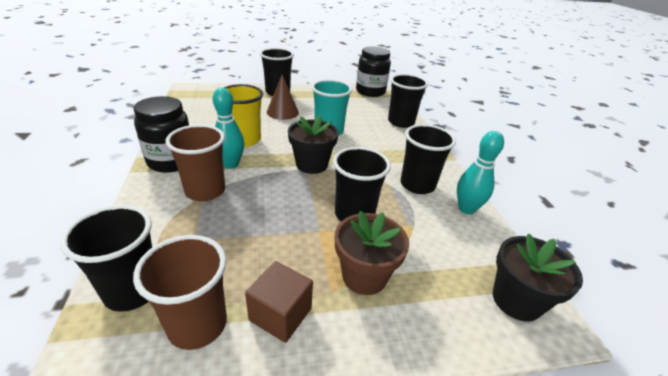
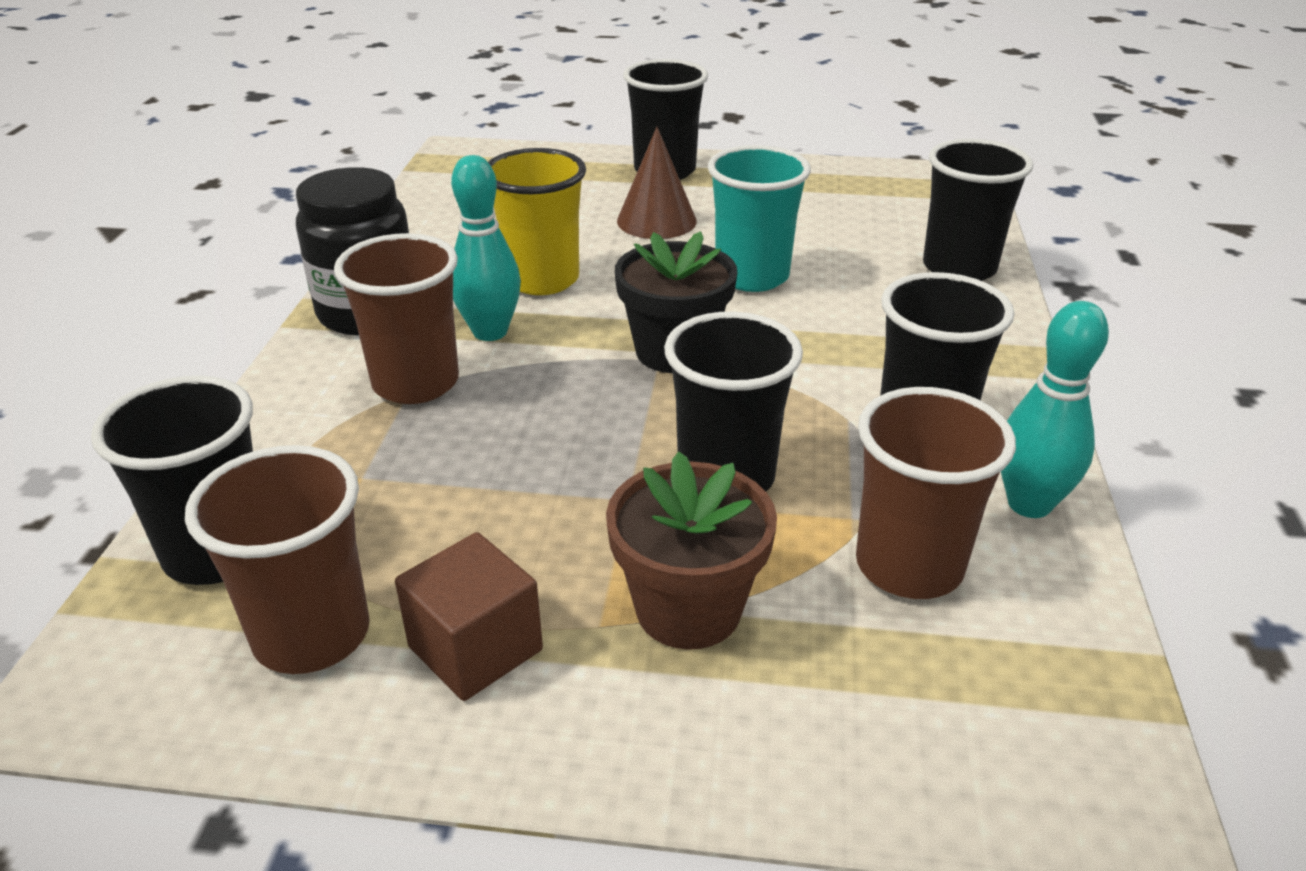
camera: 20 degrees right, 0 degrees up
(370, 91) = (912, 181): black jar -> none
(438, 241) = (909, 566): none -> brown cup
(516, 300) = (1045, 731): black flower pot -> none

